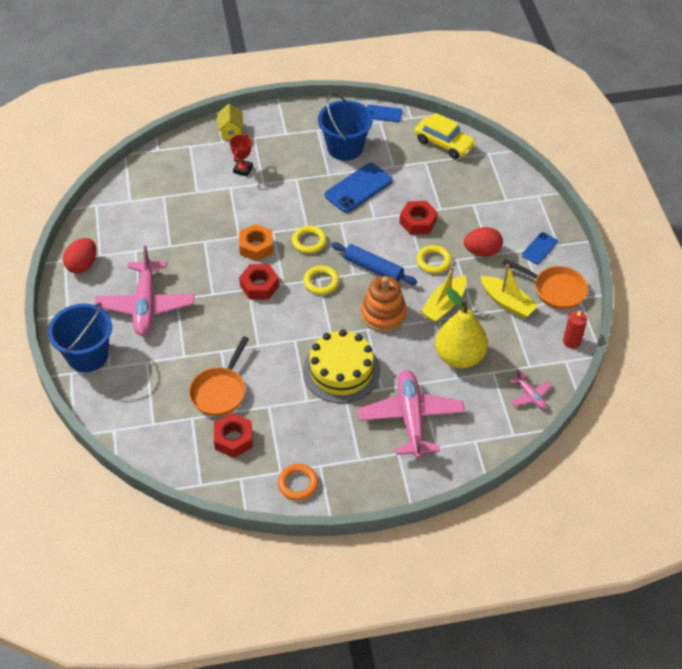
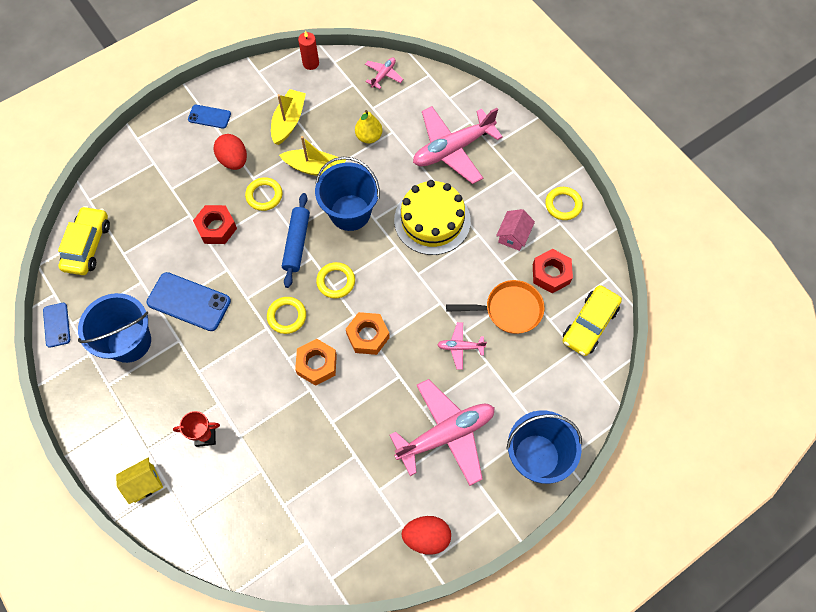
camera: 115 degrees left, 15 degrees up
(167, 446) = (589, 324): none -> yellow car
(209, 343) = (460, 347): none -> pink plane
(259, 286) = (368, 336): red nut -> orange nut
(289, 427) = (513, 235): none -> pink house
(298, 484) = (563, 205): orange ring -> yellow ring
(383, 314) = (350, 212): orange stacking toy -> blue bucket
(459, 356) = (369, 137): yellow pear -> yellow pear, size x0.56
(555, 290) = (256, 90): orange pan -> none

